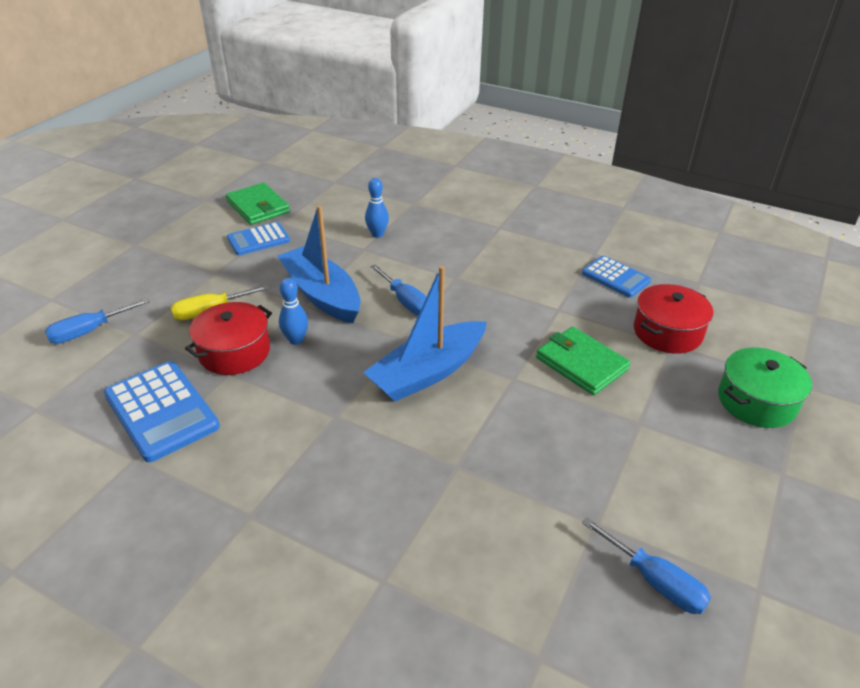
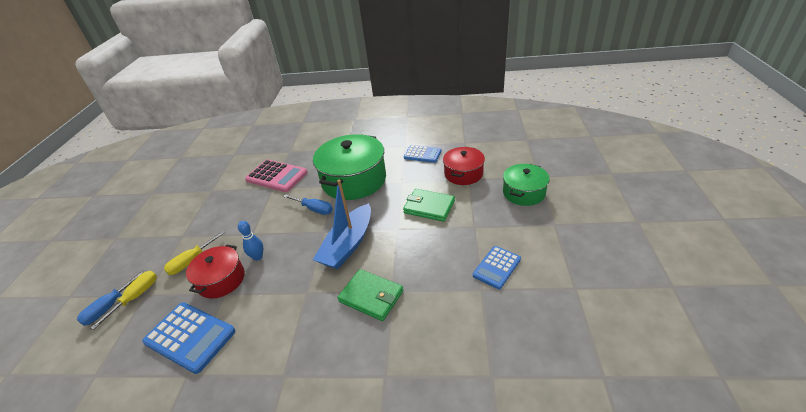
camera: 20 degrees left, 0 degrees up
(124, 331) = (136, 297): none -> yellow screwdriver
(258, 207) = (191, 185): green wallet -> green wallet (371, 296)
(258, 239) = (201, 205): blue calculator -> blue calculator (496, 267)
(322, 294) = (260, 224): blue boat -> none
(377, 234) = (276, 176): blue bowling pin -> pink calculator
(486, 279) = (354, 180): none -> green pot
(655, 581) = (526, 306): blue screwdriver -> none

